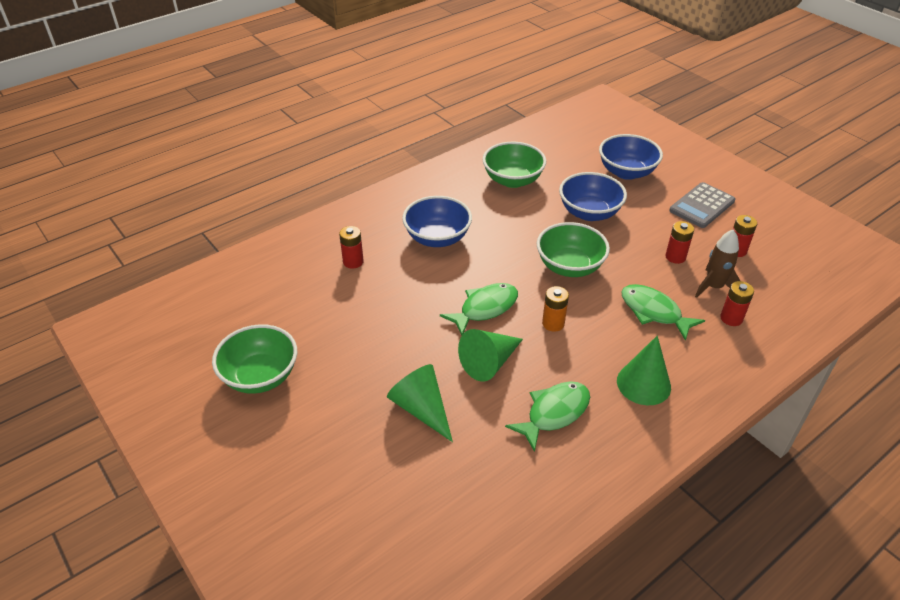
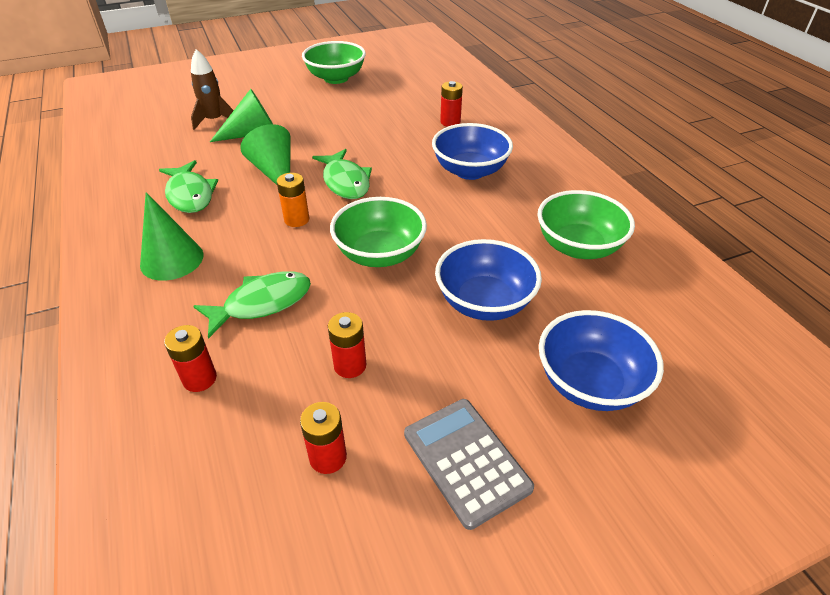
camera: 105 degrees right, 0 degrees up
(713, 287) = (266, 385): brown rocket -> brown rocket (214, 120)

